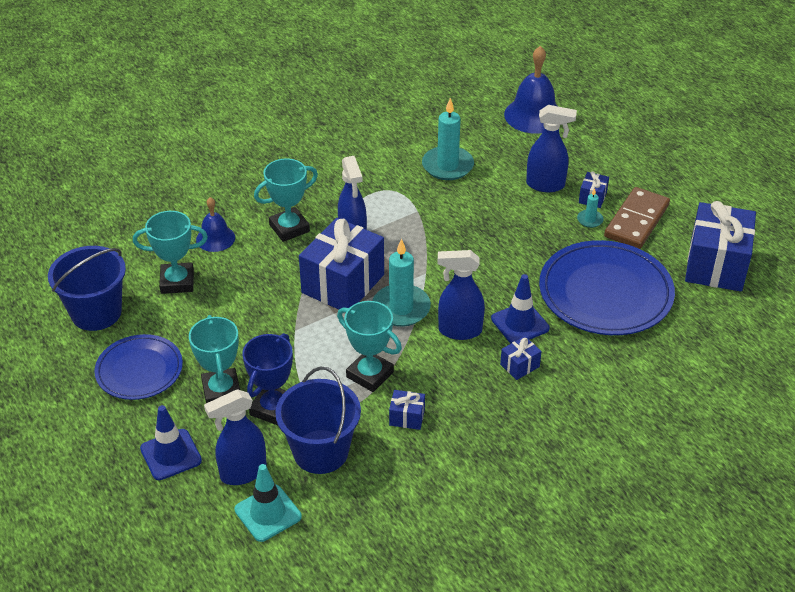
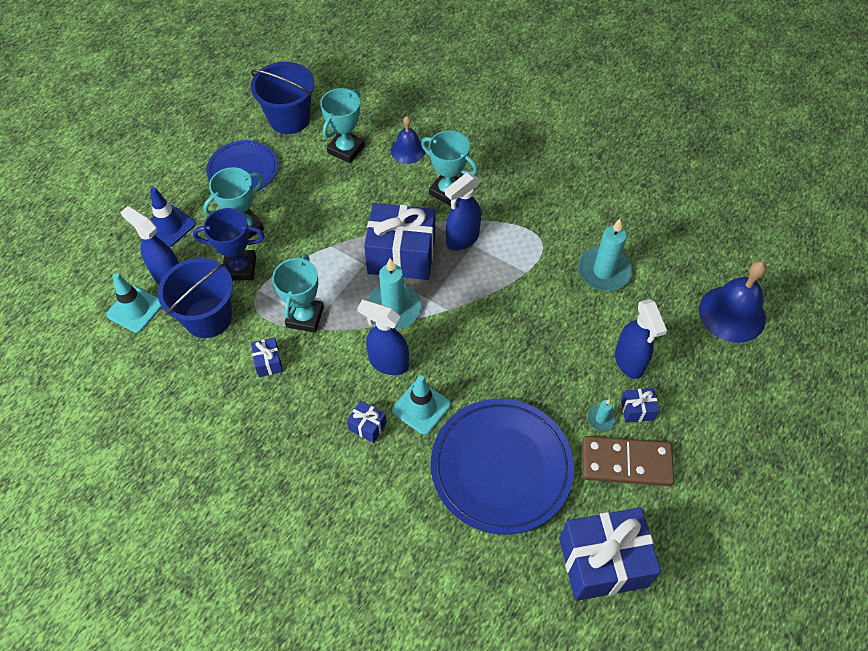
camera: 65 degrees right, 15 degrees up
(177, 282) = (346, 149): turquoise trophy -> turquoise trophy turned 60 degrees clockwise
(459, 330) = (388, 363): blue spray bottle -> blue spray bottle turned 45 degrees counterclockwise
(520, 323) = (421, 407): blue traffic cone -> turquoise traffic cone

